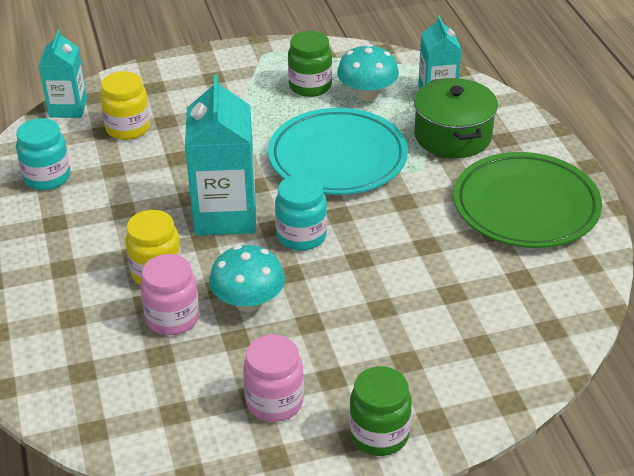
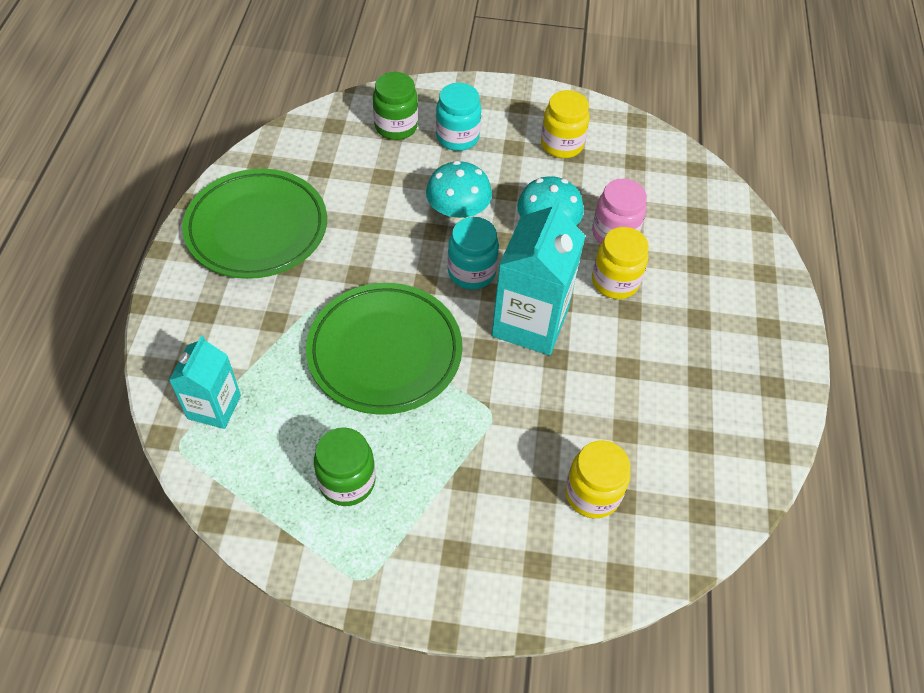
camera: 160 degrees left, 15 degrees up
(47, 177) = (700, 446): turquoise jar -> turquoise jar (457, 137)
(68, 108) = (658, 566): turquoise carton -> none
(274, 402) = (561, 145): pink jar -> yellow jar
(337, 158) = (385, 352): turquoise plate -> green plate
(367, 93) = (291, 439): turquoise mushroom -> turquoise mushroom (458, 211)
(379, 435) = (502, 102): green jar -> green jar (396, 127)
(453, 136) = (250, 336): green pot -> none

